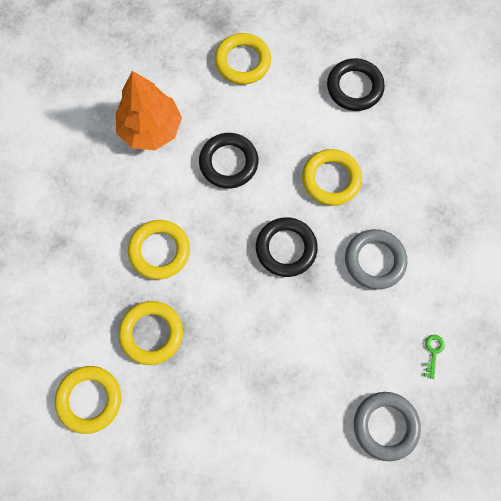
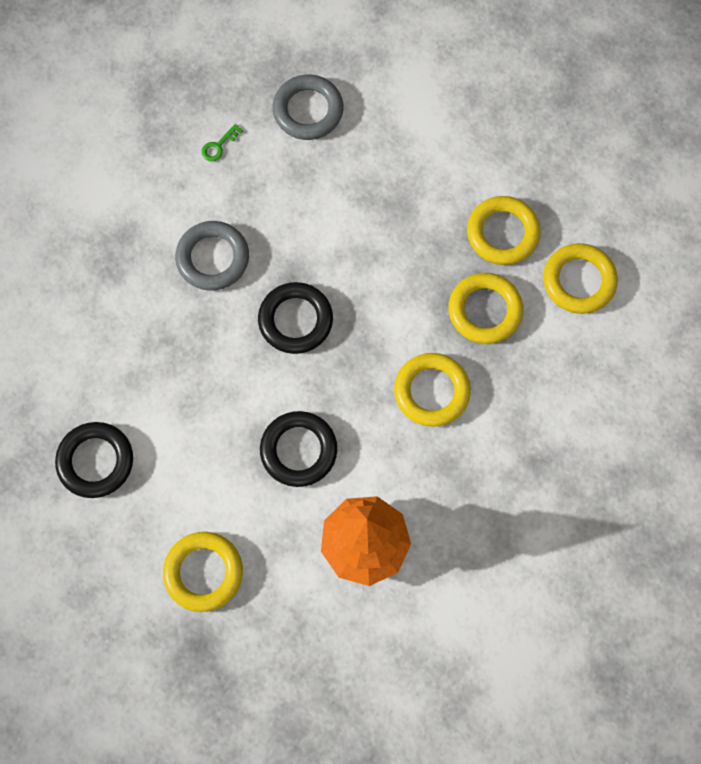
camera: 150 degrees left, 0 degrees up
(331, 179) = (198, 367): yellow ring -> yellow ring (502, 233)

